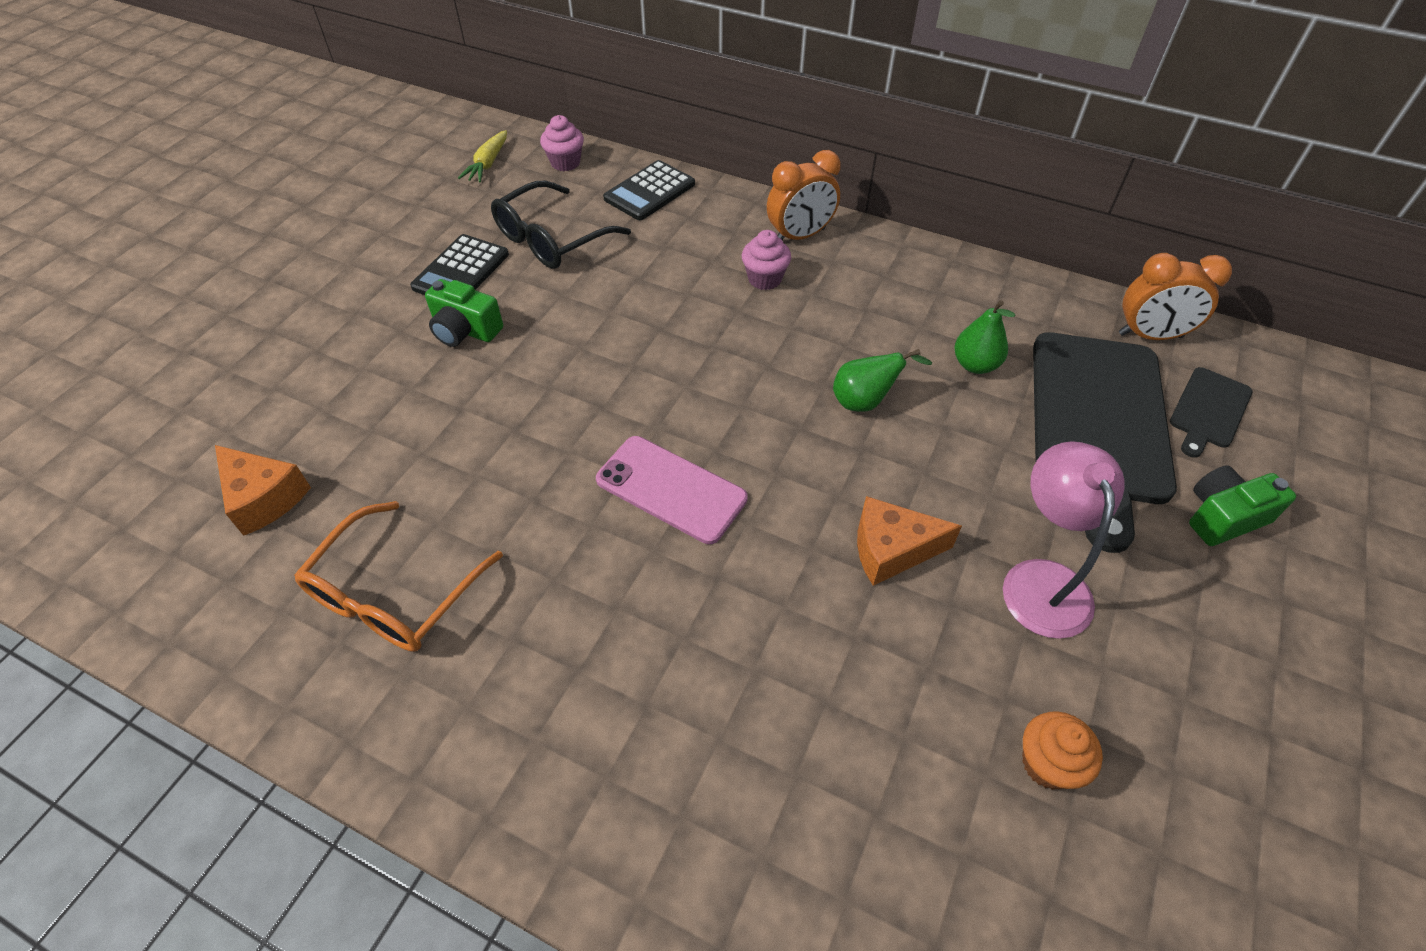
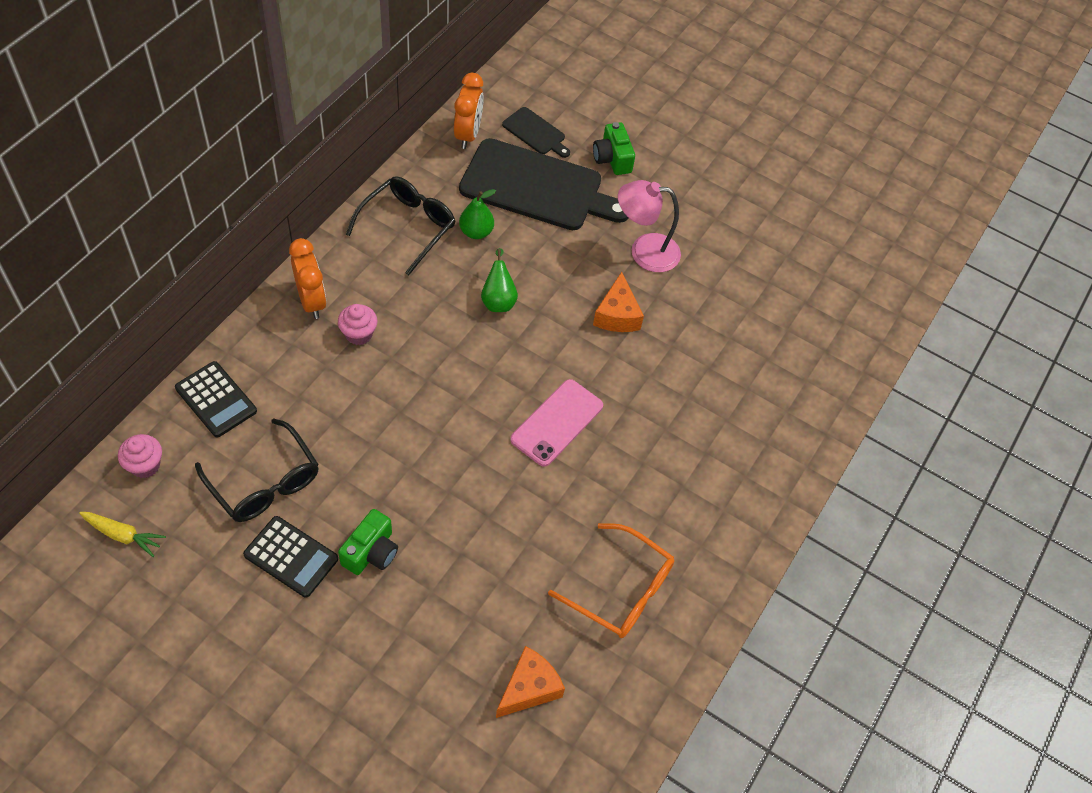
camera: 90 degrees left, 5 degrees up
(950, 298) = (408, 227): none -> black glasses
(1047, 764) = (745, 283): orange cupcake -> none

